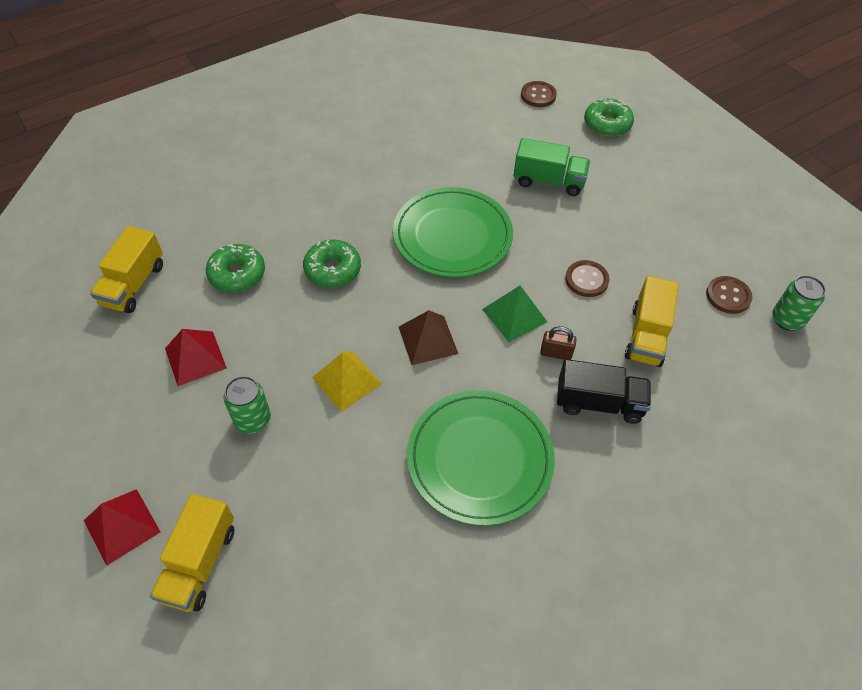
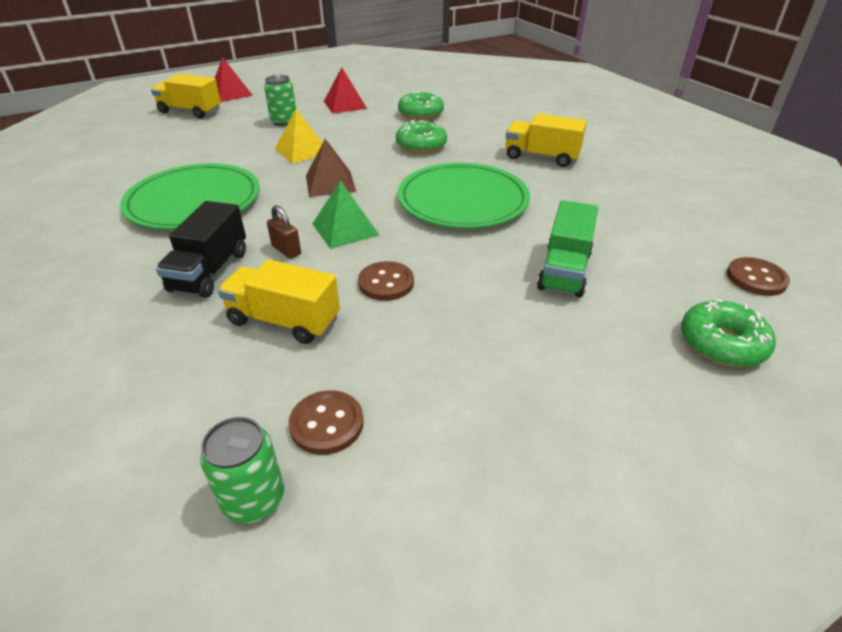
camera: 95 degrees right, 15 degrees down
(133, 284) = (415, 86): yellow truck -> yellow truck (541, 157)
(556, 353) = (286, 250): brown padlock -> brown padlock turned 60 degrees counterclockwise

